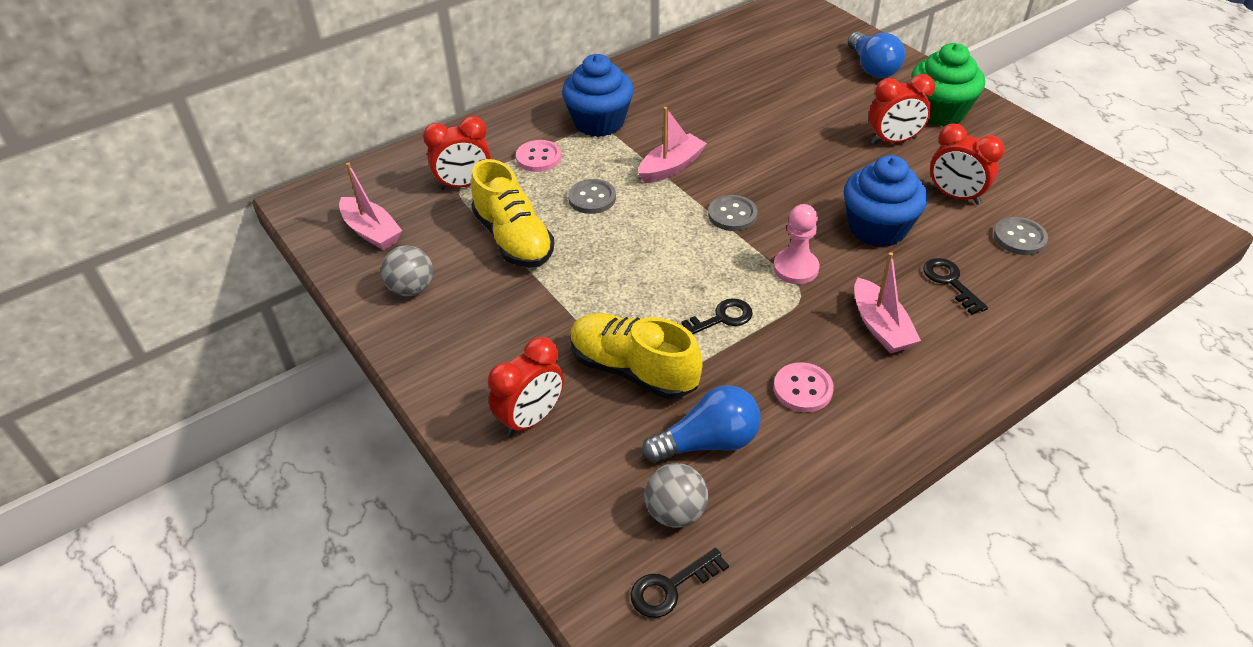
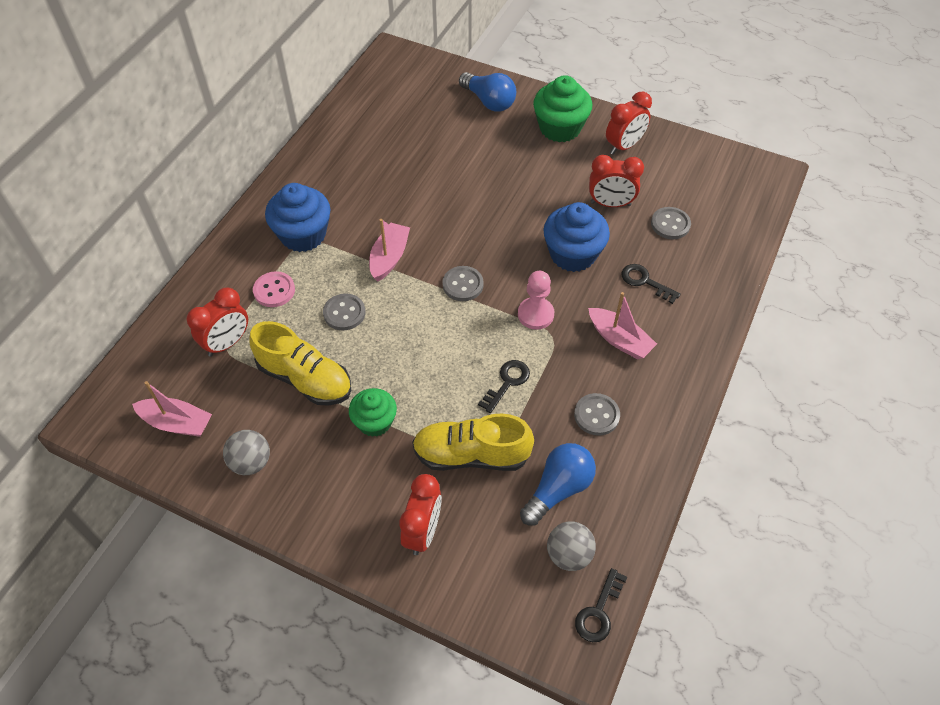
camera: 30 degrees left, 10 degrees up
(554, 301) = (375, 422): none -> green cupcake
(803, 389) = (596, 415): pink button -> grey button
(893, 141) = (542, 168): red clock -> red clock (624, 146)

